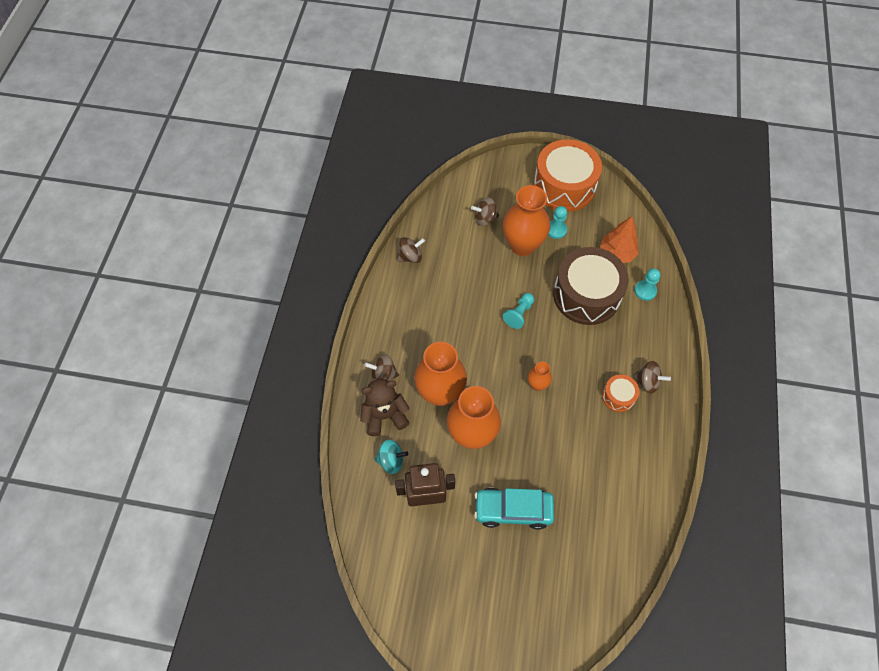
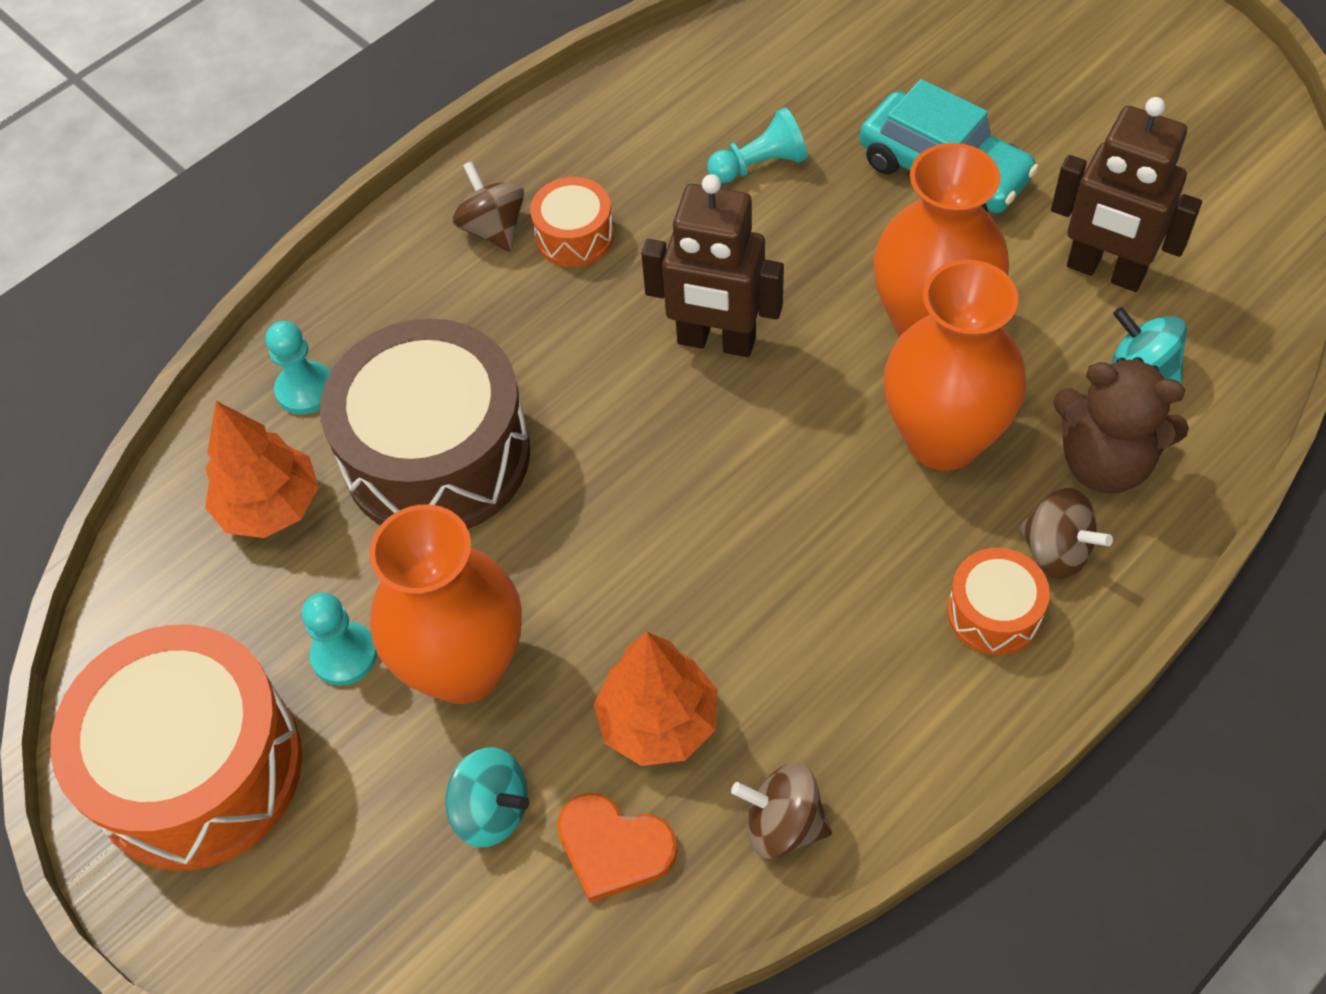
camera: 140 degrees left, 5 degrees down
(390, 344) = (994, 613): none -> orange drum
(448, 228) = (614, 848): none -> orange heart
(461, 262) = (658, 722): none -> orange tree
(485, 218) = (491, 811): brown spinning top -> turquoise spinning top
(519, 314) = (626, 503): turquoise pawn -> turquoise pawn (759, 165)
(537, 384) = (716, 341): orange vase -> brown robot

